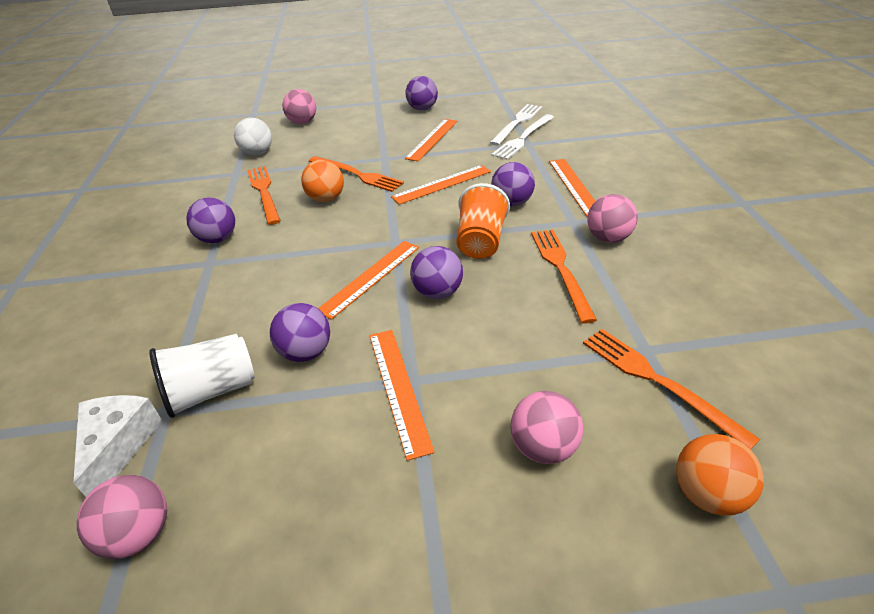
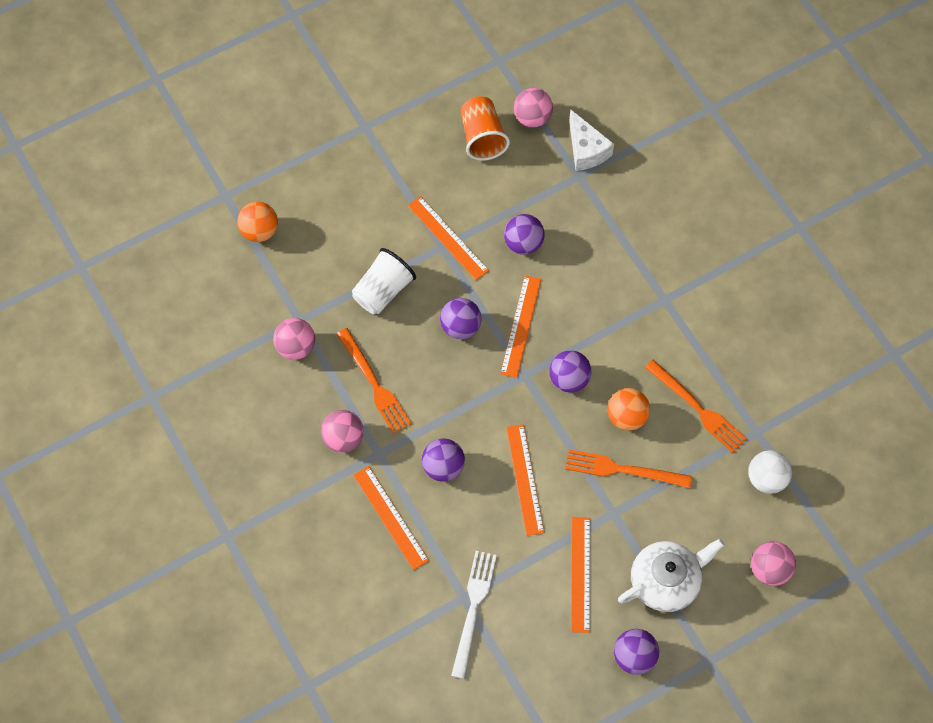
camera: 155 degrees right, 25 degrees up
(212, 391) = (562, 197): white cup -> white cup (383, 291)
(218, 239) = (683, 329): purple ball -> purple ball (569, 379)
(375, 128) = (666, 581): none -> white teapot
(442, 184) = (525, 479): orange ruler -> orange ruler turned 45 degrees counterclockwise
(480, 242) = (451, 398): orange cup -> orange cup (482, 137)
(517, 123) = (493, 649): white fork -> none
(543, 447) = (349, 228): pink ball -> pink ball (296, 347)
(657, 381) = (290, 295): orange fork -> none

